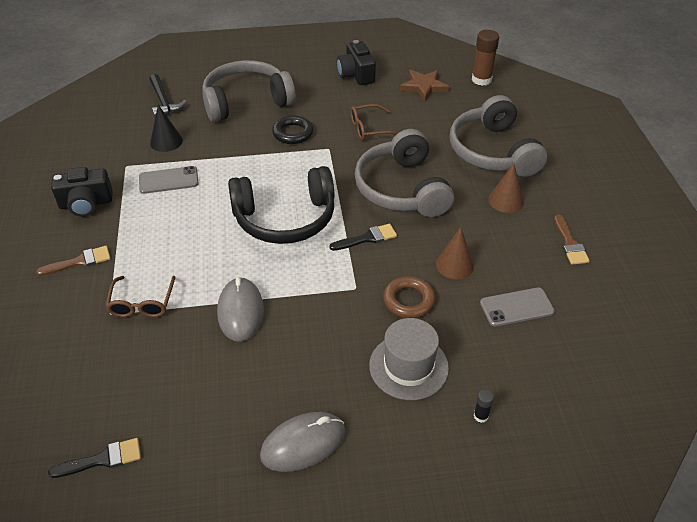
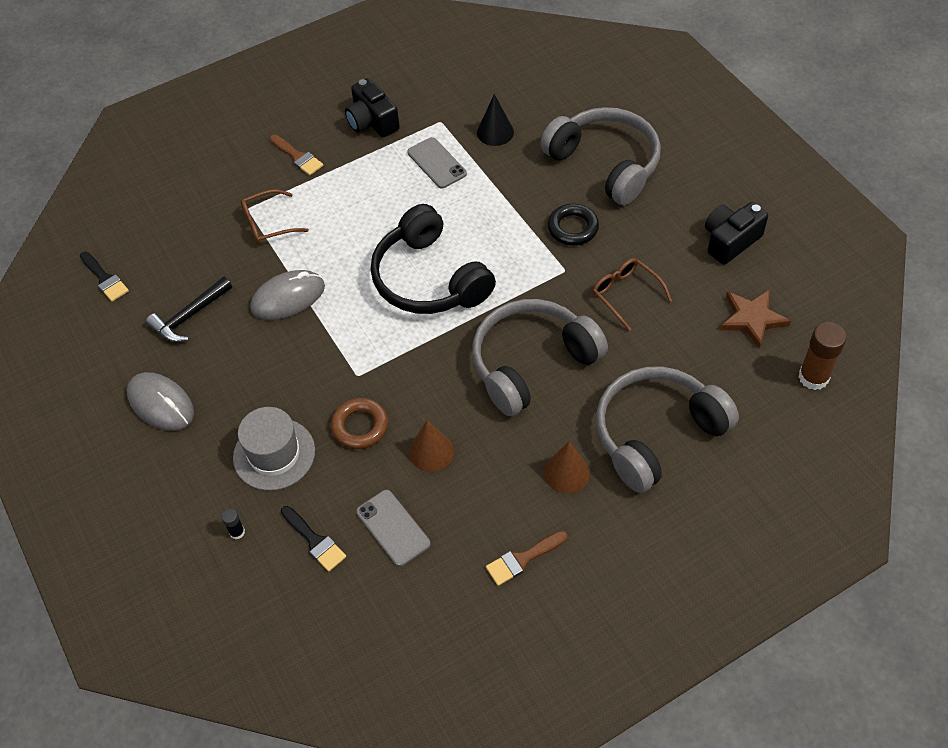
camera: 70 degrees right, 10 degrees up
(164, 102) = (559, 98): black hammer -> black hammer (189, 316)
(367, 238) = (434, 359): black brush -> black brush (314, 541)

